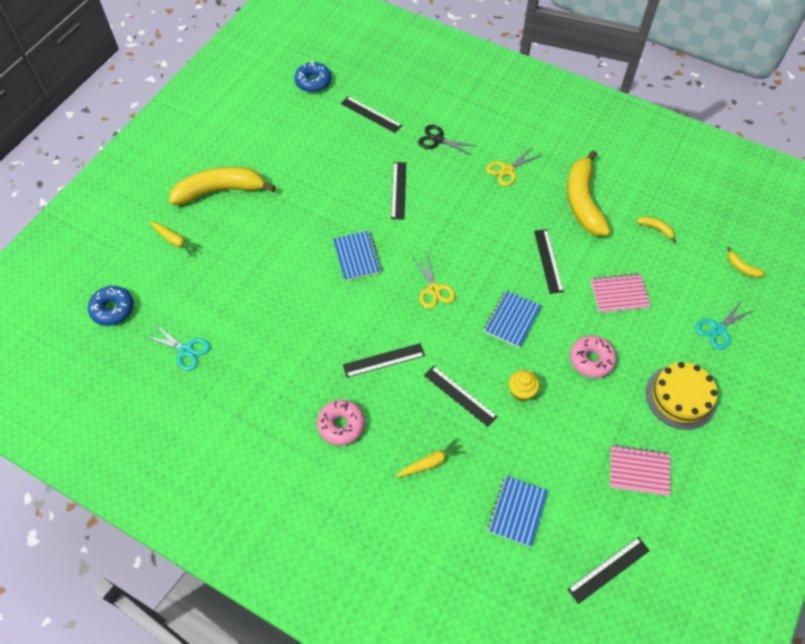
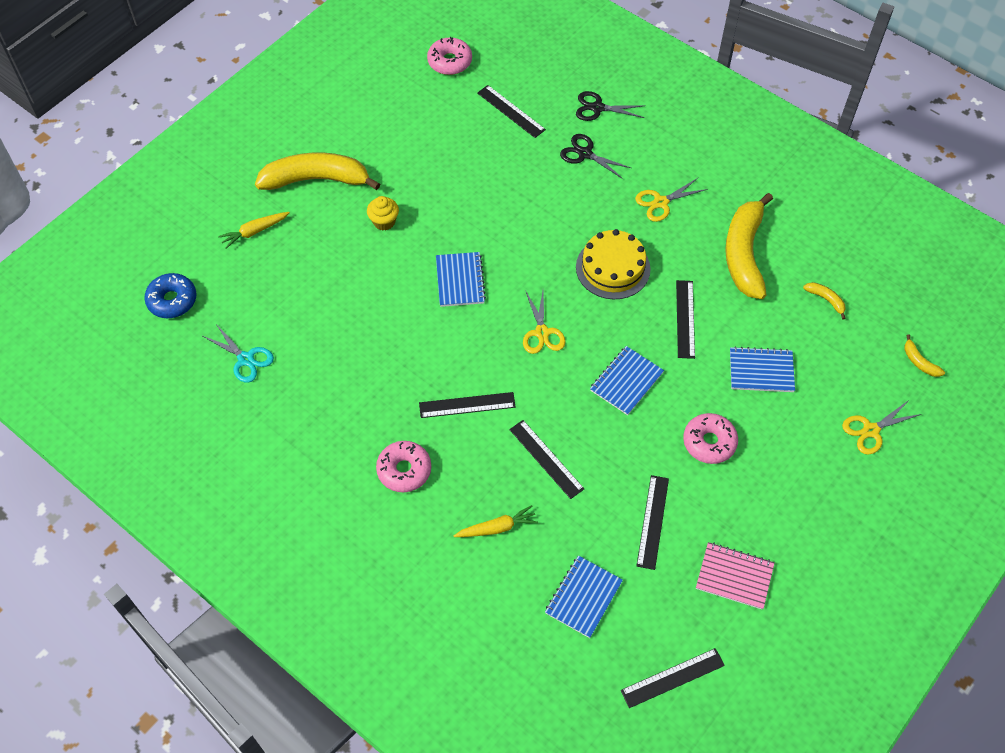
camera: 10 degrees right, 0 degrees up
(175, 241) = (254, 231): yellow carrot -> yellow carrot turned 105 degrees clockwise
(313, 82) = (449, 61): blue donut -> pink donut
(398, 190) = (525, 208): black ruler -> black ruler (652, 521)
(440, 103) = (597, 108): none -> black scissors
(521, 391) = (618, 466): yellow cupcake -> yellow cupcake (384, 222)
(619, 294) = (761, 371): pink notebook -> blue notebook
(681, 397) = (805, 501): yellow cake -> yellow cake (613, 268)
(718, 329) = (871, 430): turquoise scissors -> yellow scissors

